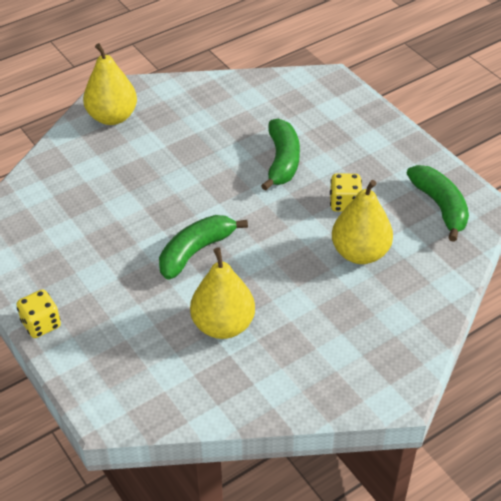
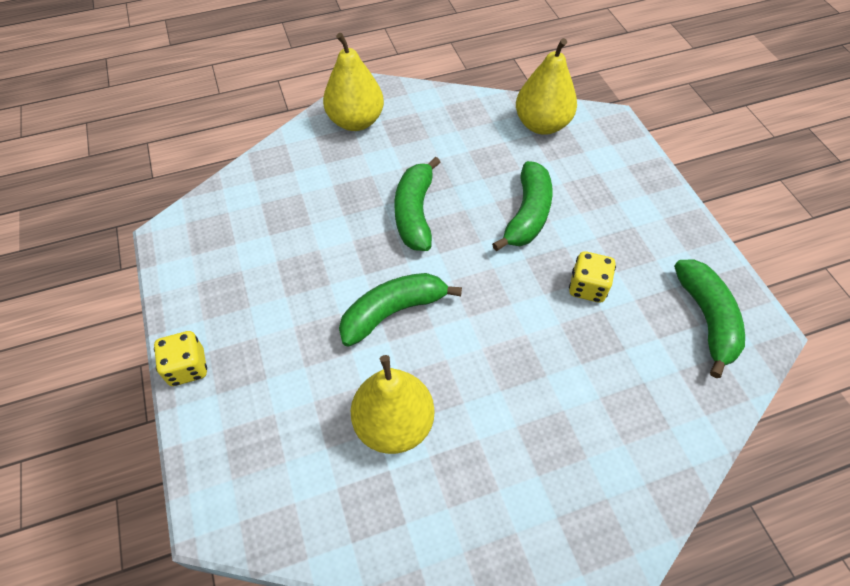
camera: 15 degrees right, 10 degrees up
(189, 177) = (415, 213): none -> green banana
(360, 253) = (590, 361): yellow pear -> yellow pear (541, 124)

